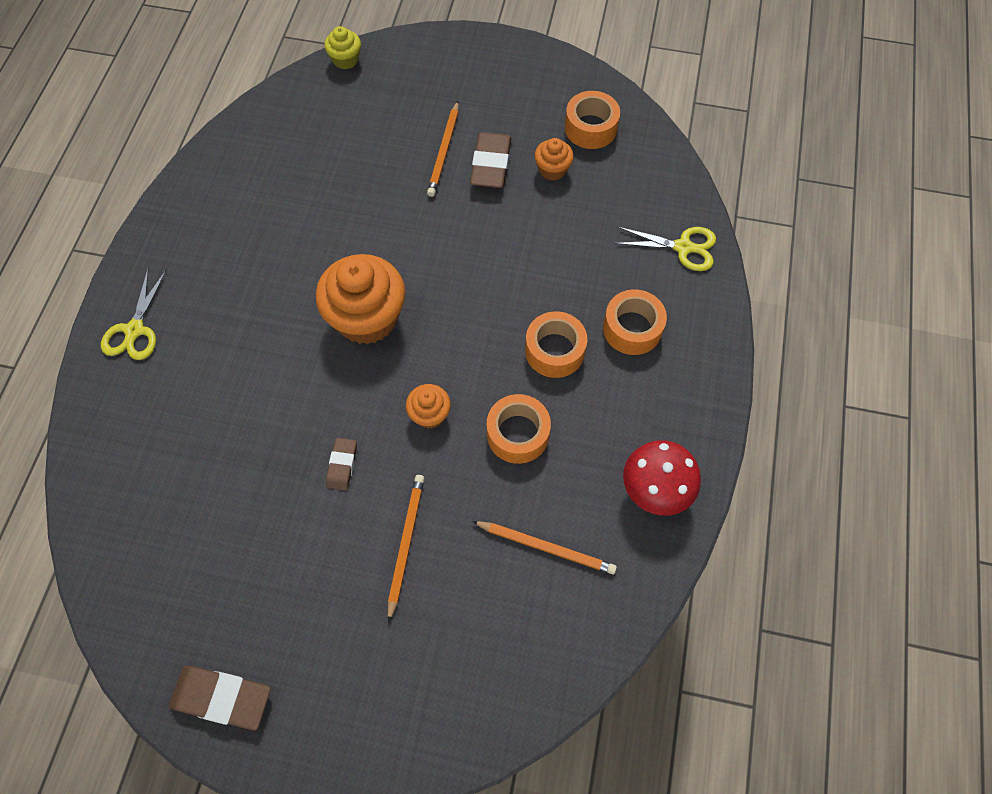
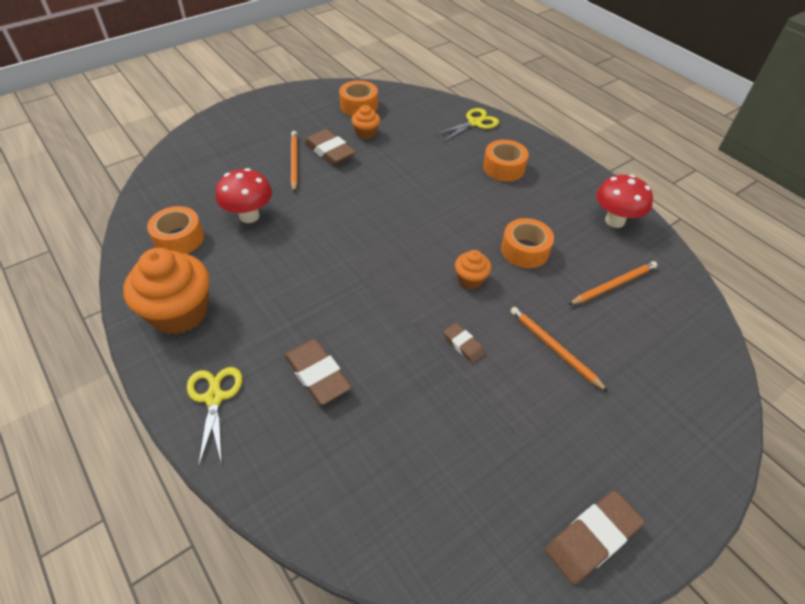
camera: 50 degrees left, 15 degrees down
(135, 330) = (214, 398): yellow scissors -> yellow scissors turned 150 degrees counterclockwise
(214, 380) = (317, 374): none -> brown eraser
(339, 182) = (249, 216): none -> red mushroom
(345, 60) = (165, 159): yellow cupcake -> none
(367, 318) = (366, 265): orange cupcake -> orange cupcake (179, 312)
(444, 151) = (294, 162): orange pencil -> orange pencil turned 150 degrees counterclockwise
(554, 350) = (485, 203): orange tape -> orange tape (179, 238)

